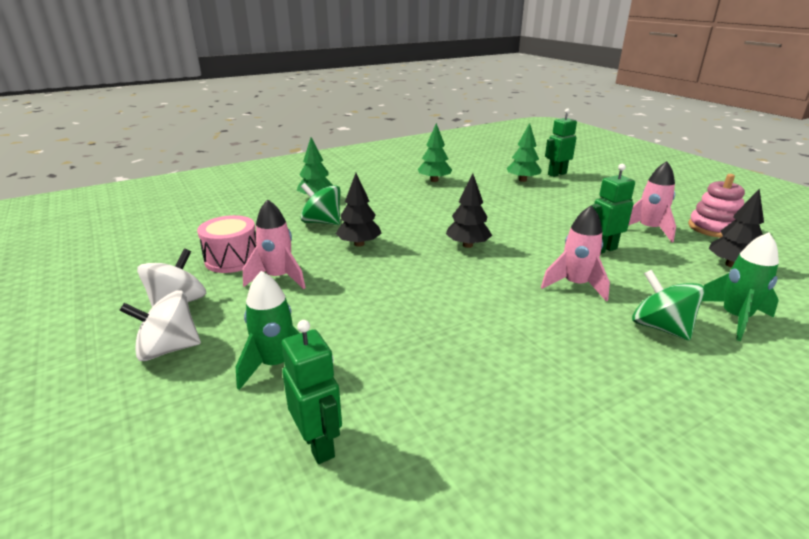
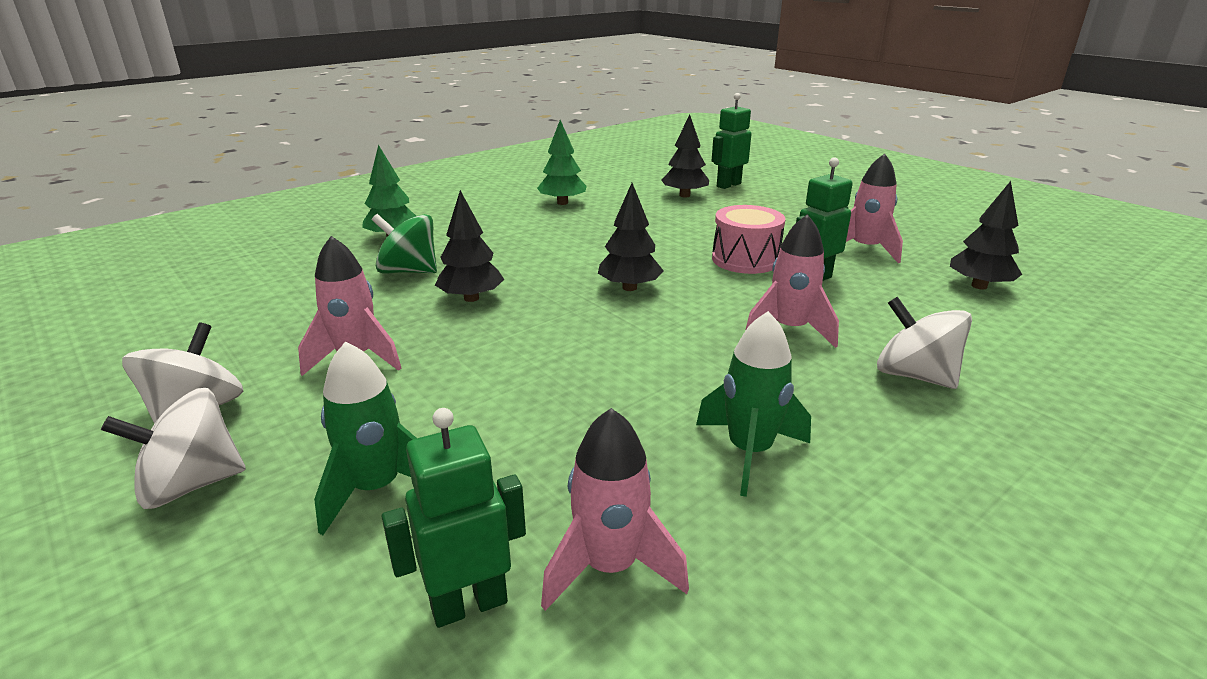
camera: 10 degrees left, 0 degrees up
(232, 259) = (276, 336): pink drum -> pink drum (745, 259)
(319, 444) = (469, 604): green robot -> green robot turned 75 degrees counterclockwise
(412, 433) = (610, 567): none -> pink rocket
(522, 180) = (684, 195): green tree -> black tree
(660, 327) = (914, 375): green spinning top -> white spinning top
(713, 228) = (944, 241): pink stacking toy -> none
(735, 318) = (1003, 354): green rocket -> green rocket (749, 452)

